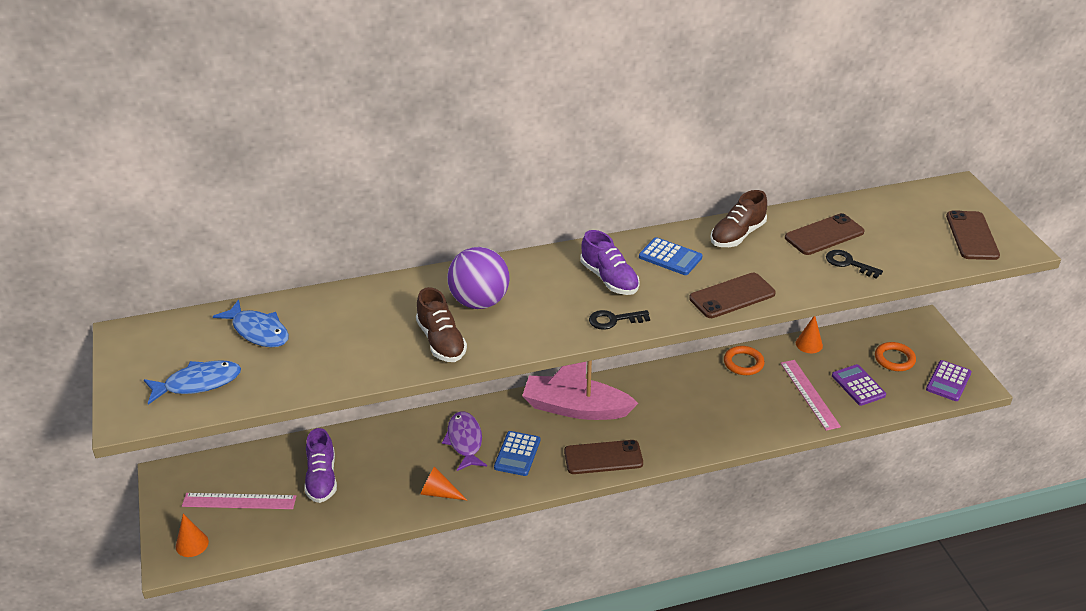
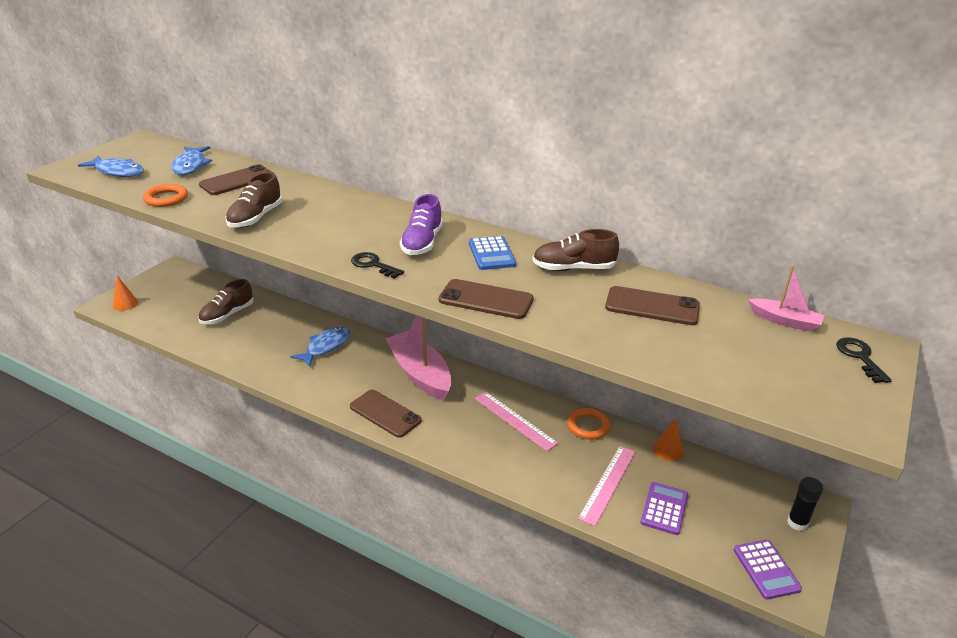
camera: 45 degrees right, 5 degrees down
(239, 501) = (177, 299): pink ruler -> pink ruler (514, 420)
(321, 478) = (227, 315): purple shoe -> brown shoe
(439, 493) = (264, 363): orange cone -> none
(465, 441) = (326, 347): purple fish -> blue fish
(479, 302) = (319, 211): purple ball -> none
(517, 454) = (340, 374): blue calculator -> none
(848, 263) = (634, 336): black key -> black key (860, 357)
(894, 359) = (735, 514): orange ring -> orange ring (166, 199)
(898, 199) = (785, 321): none -> pink boat
(927, 340) = (797, 523): none -> black glue stick
(948, 381) = (766, 569): purple calculator -> purple calculator turned 90 degrees counterclockwise
(972, 236) = (816, 388): brown phone -> brown phone (237, 181)

